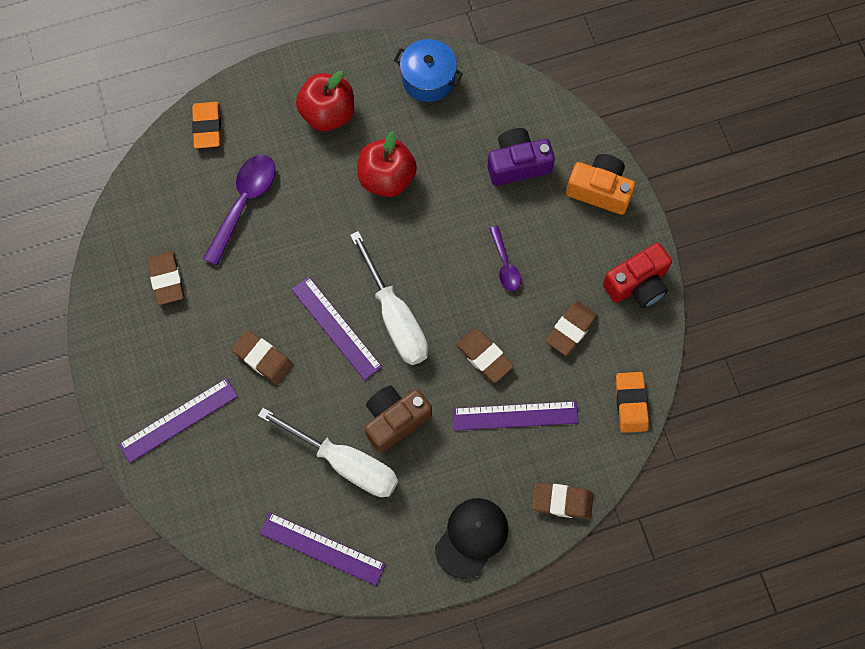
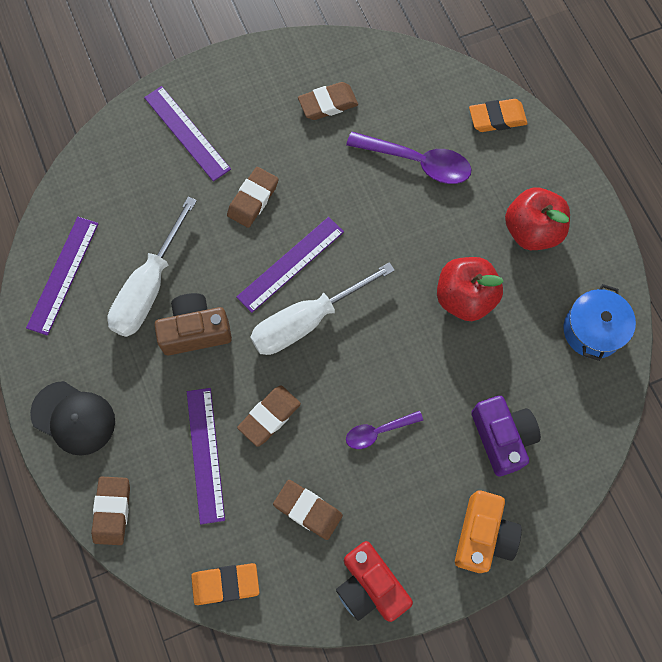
camera: 85 degrees right, 0 degrees up
(395, 420) = (195, 331): brown camera -> brown camera turned 60 degrees counterclockwise

